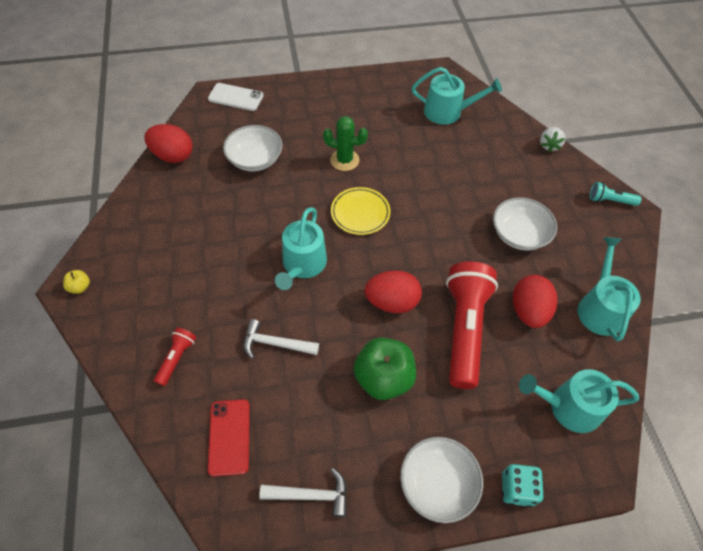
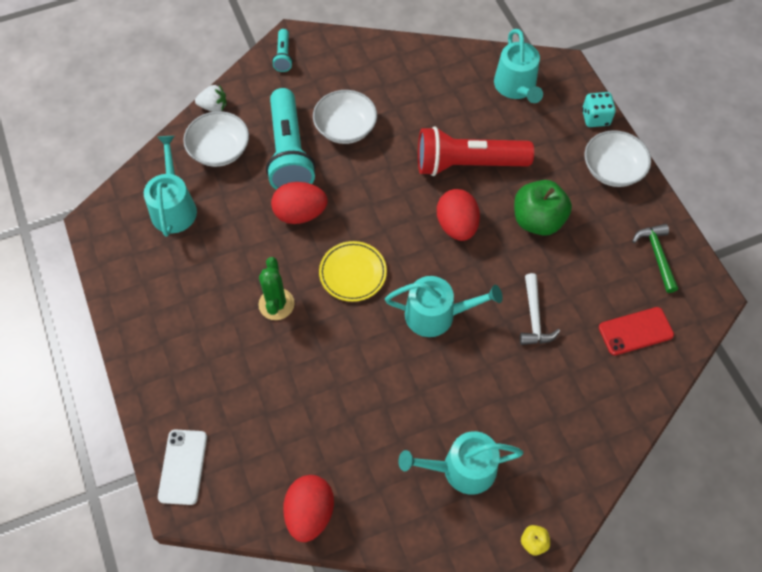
camera: 100 degrees left, 5 degrees up
(177, 358) = (580, 403): red flashlight -> none
(255, 159) = (295, 407): white bowl -> white bowl (219, 150)
(311, 495) = (657, 255): white hammer -> green hammer
(494, 189) = (289, 153): none -> turquoise flashlight
(528, 311) = (433, 117): red egg -> red egg (300, 213)
(600, 308) = (414, 66): turquoise watering can -> turquoise watering can (462, 469)

